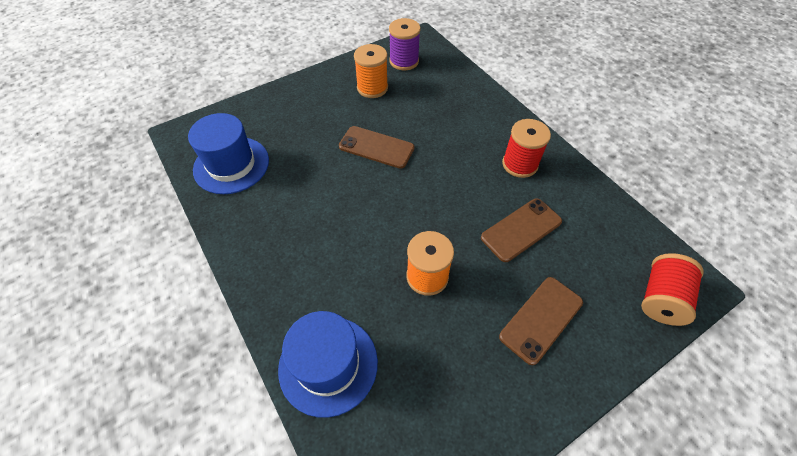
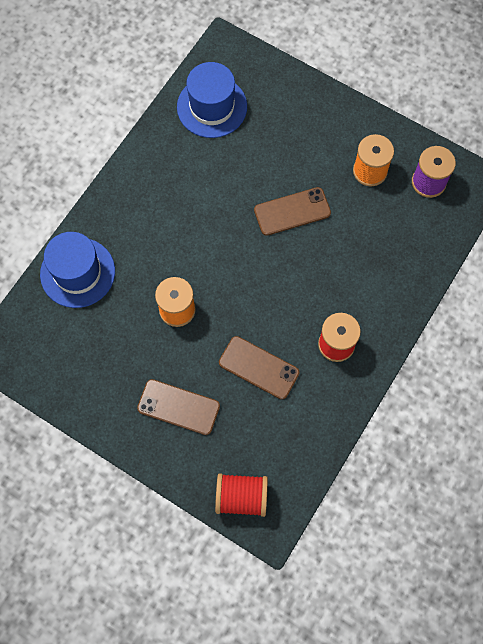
camera: 65 degrees right, 15 degrees up
(376, 147) = (292, 211): brown phone -> brown phone turned 75 degrees clockwise

